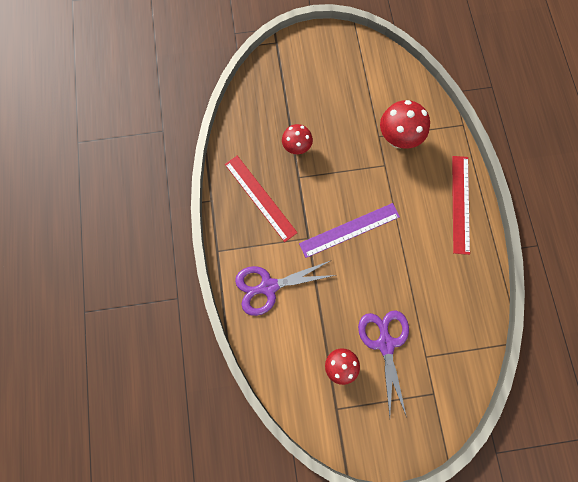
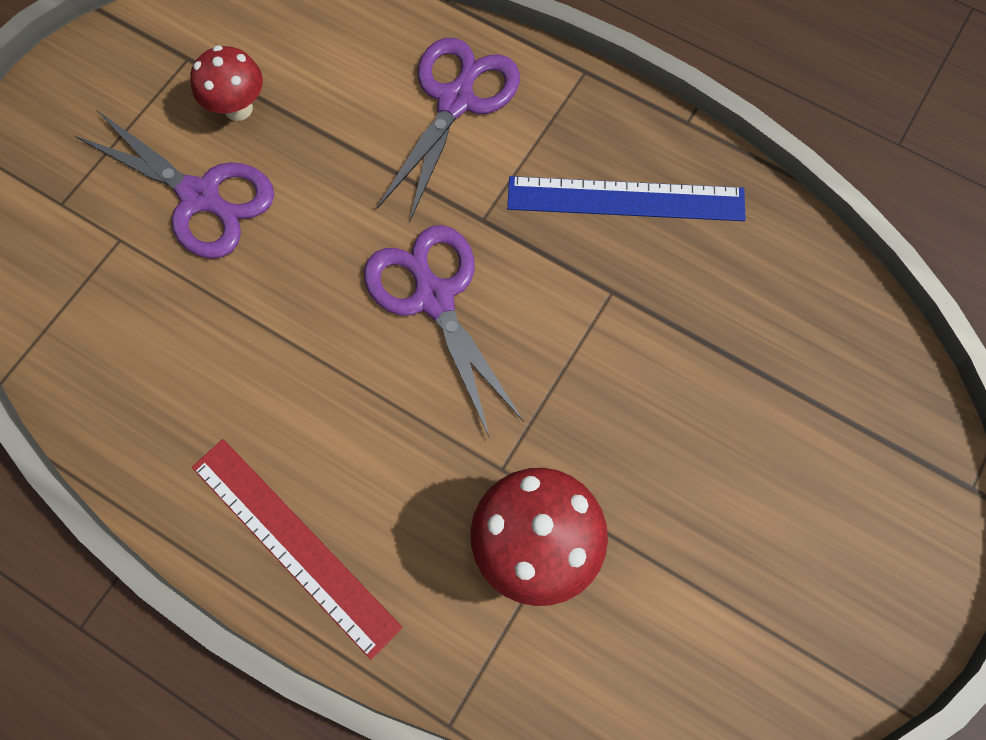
camera: 130 degrees right, 5 degrees down
(260, 198) = (626, 199): red ruler -> blue ruler
(296, 148) = (676, 334): red mushroom -> none
(349, 230) = (434, 297): purple ruler -> purple scissors

